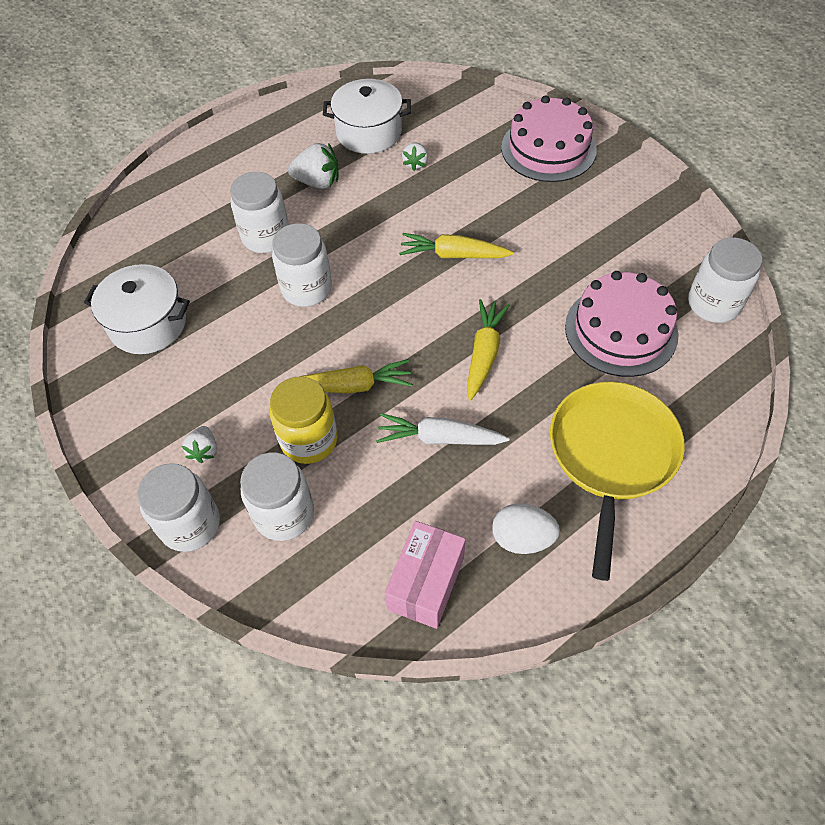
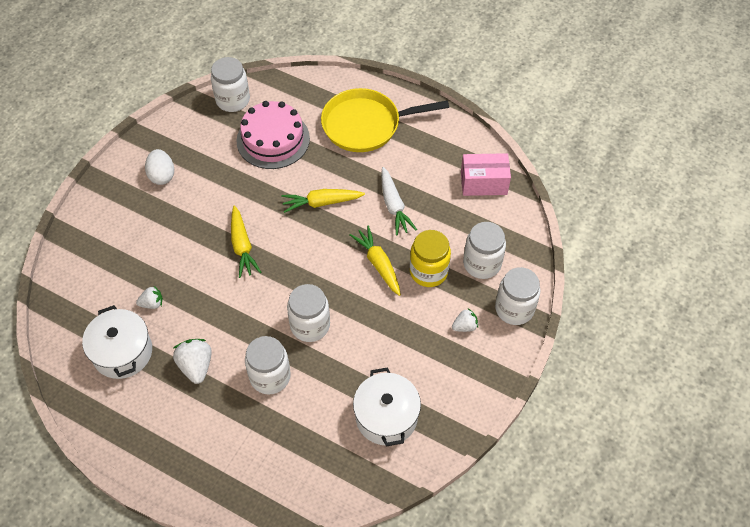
camera: 115 degrees left, 0 degrees up
(522, 538) = (436, 150): white egg -> white egg (162, 175)
(548, 149) = (108, 220): pink cake -> none

